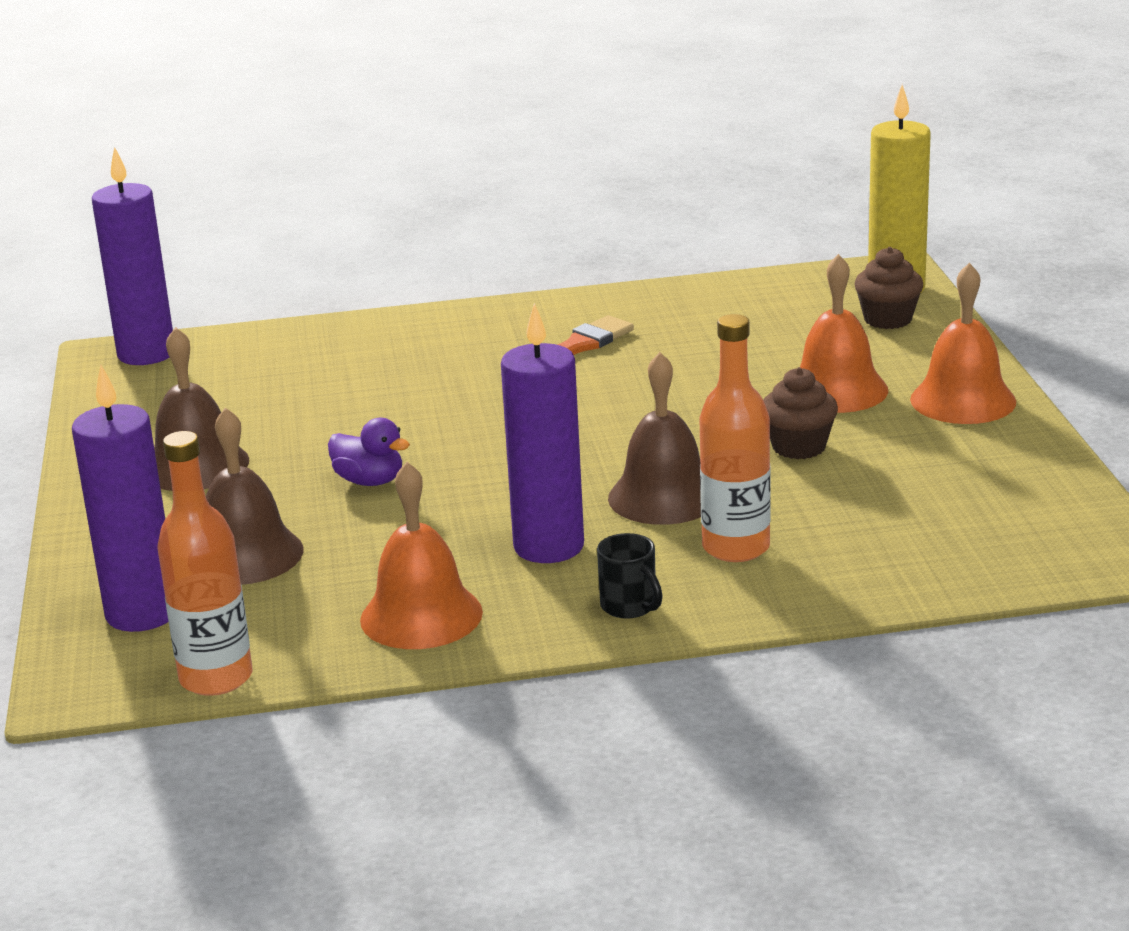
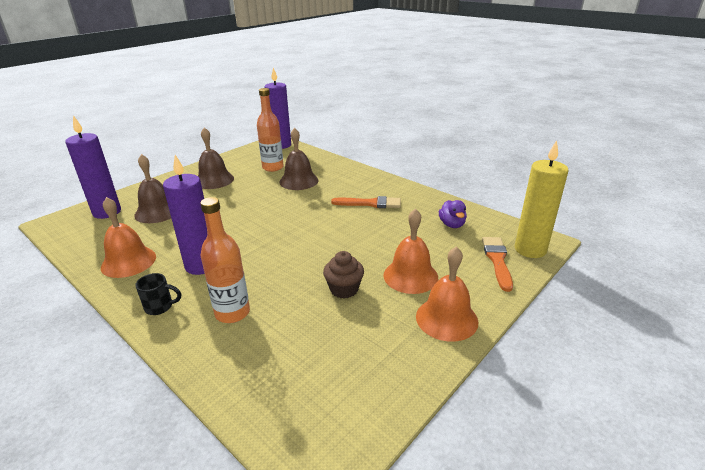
camera: 50 degrees right, 5 degrees up
(216, 678) = (65, 242): orange bottle -> orange bottle (273, 167)
(370, 481) = (227, 210): purple duck -> purple duck (452, 224)
(630, 606) = (160, 307): black mug -> black mug turned 105 degrees counterclockwise
(664, 497) = (265, 274): brown bell -> brown bell (299, 181)
(887, 319) = (497, 260): brown cupcake -> orange brush

